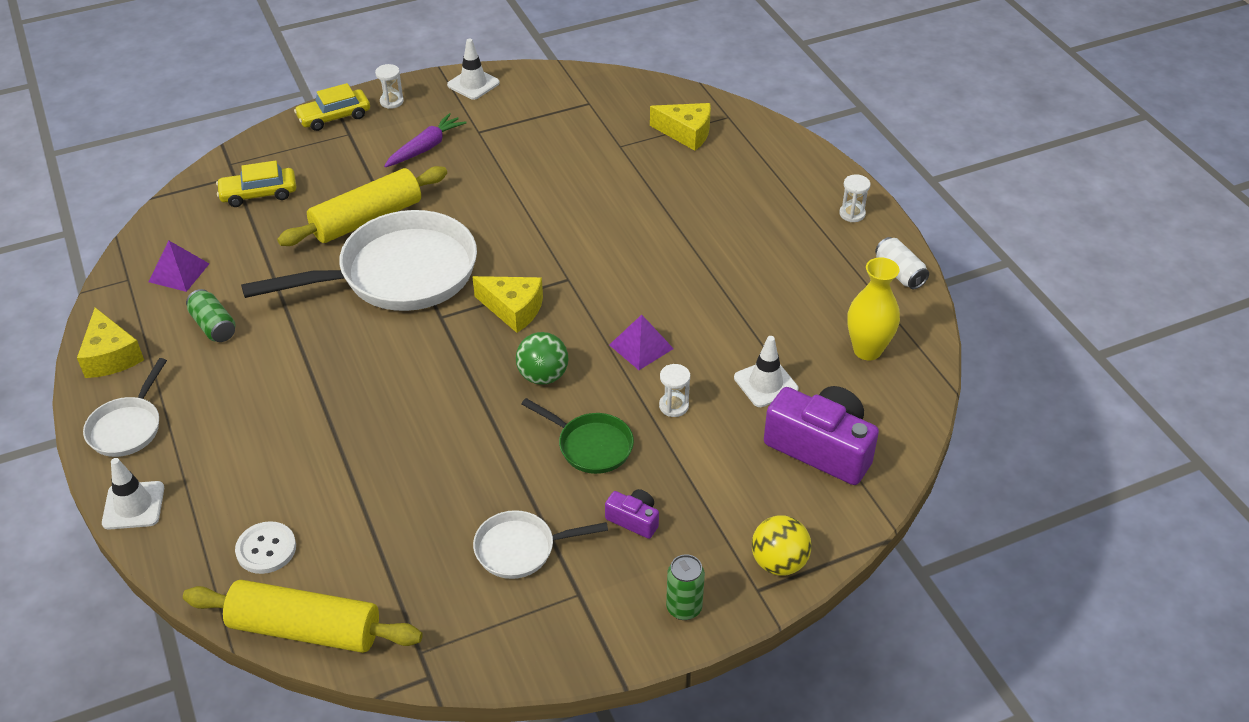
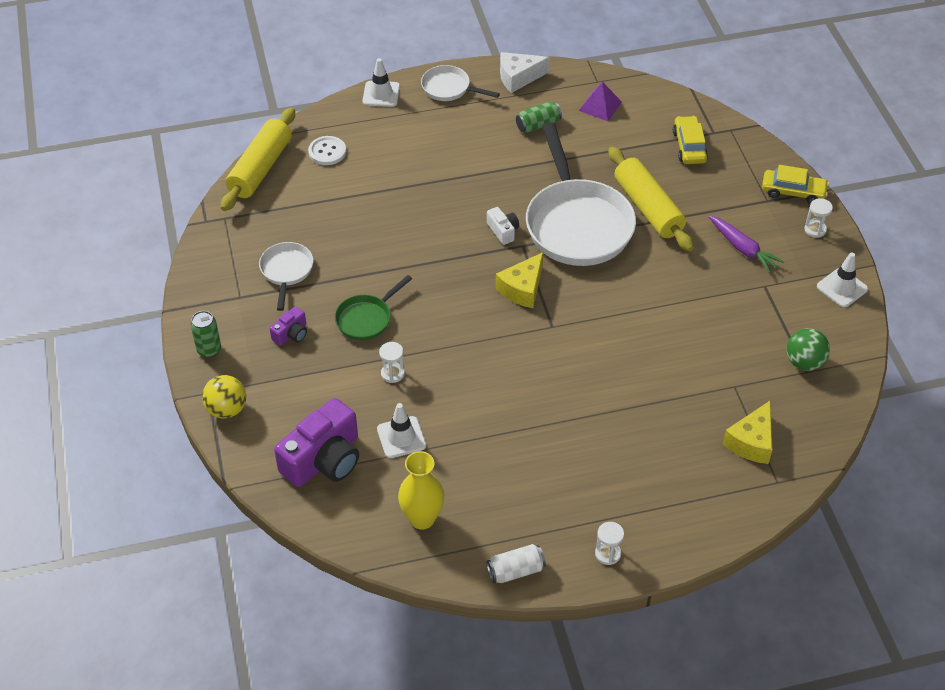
camera: 100 degrees right, 5 degrees up
(111, 356) = (518, 77): yellow cheese -> white cheese
(334, 117) = (793, 192): yellow car -> yellow car turned 120 degrees clockwise
(417, 337) = (503, 231): none -> white camera
(543, 376) = (444, 299): green ball -> green ball (804, 362)
(641, 346) = (462, 363): purple pyramid -> none

